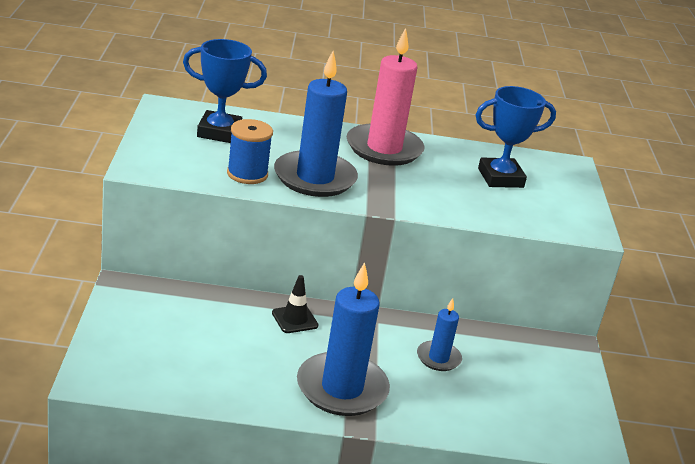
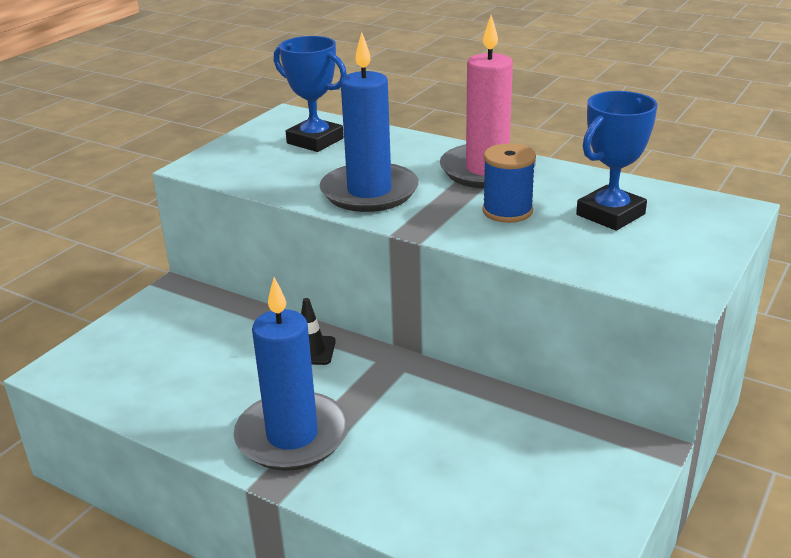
camera: 35 degrees right, 0 degrees up
(247, 174) = (298, 181): blue spool -> blue spool (507, 211)
(438, 358) = (441, 426): blue candle -> none
(500, 178) = (610, 214): blue trophy -> blue trophy turned 60 degrees counterclockwise

